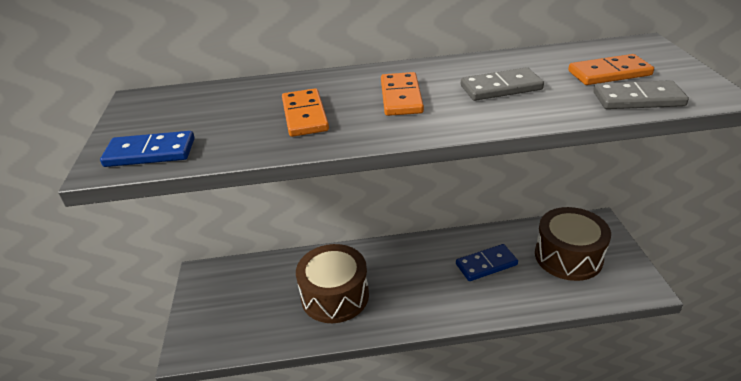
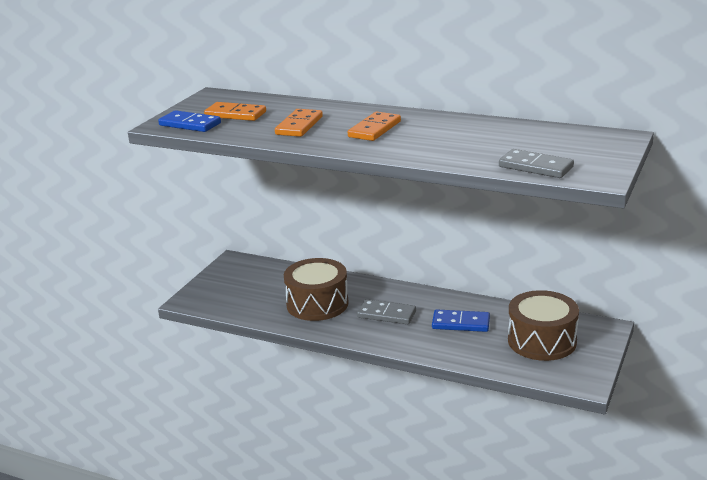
camera: 30 degrees right, 10 degrees down
(501, 88) = (451, 139): grey domino -> grey domino (386, 314)
(609, 73) = (548, 148): orange domino -> orange domino (235, 114)

